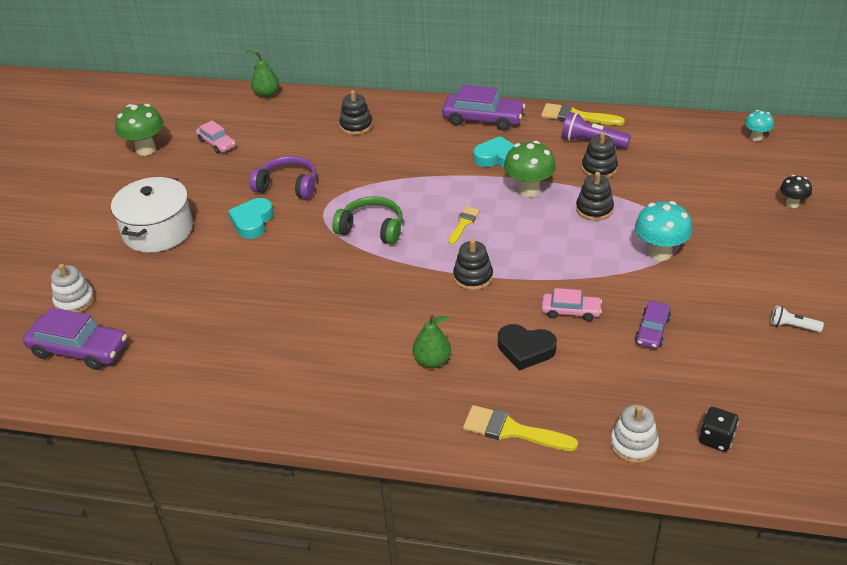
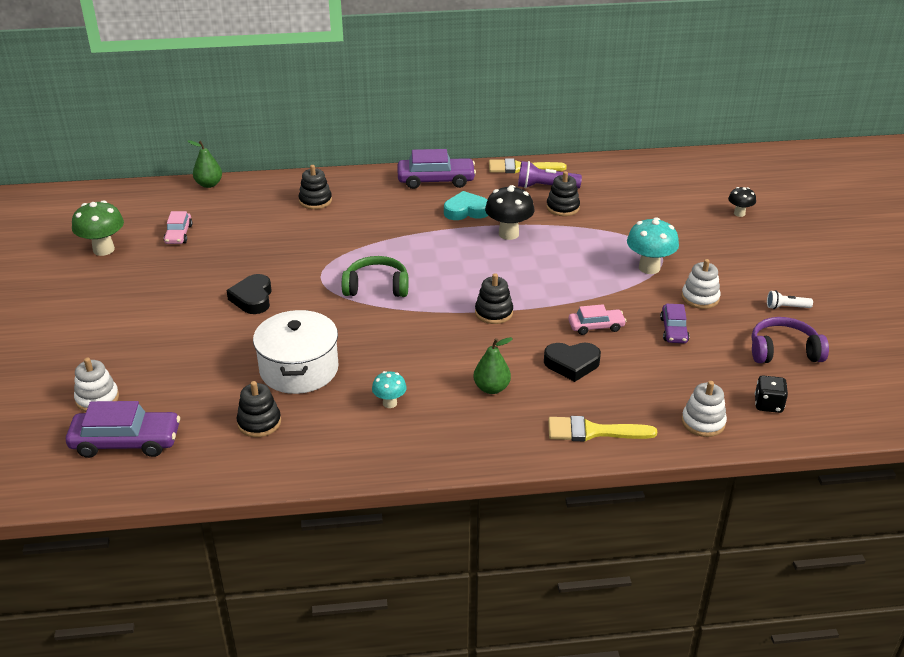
camera: 20 degrees left, 5 degrees down
(158, 230) = (156, 321): white pot -> white pot (299, 369)
(217, 143) = (178, 234): pink car -> pink car turned 60 degrees clockwise
(252, 222) = (253, 298): turquoise heart -> black heart
(288, 186) = (273, 262): purple headphones -> purple headphones (783, 351)
(463, 224) = (462, 270): yellow brush -> none
(529, 190) = (508, 234): green mushroom -> black mushroom
(594, 209) = (575, 241): black stacking toy -> black stacking toy (259, 422)
(699, 298) = (700, 298): none -> white stacking toy
(756, 137) = (684, 166): turquoise mushroom -> turquoise mushroom (389, 403)

